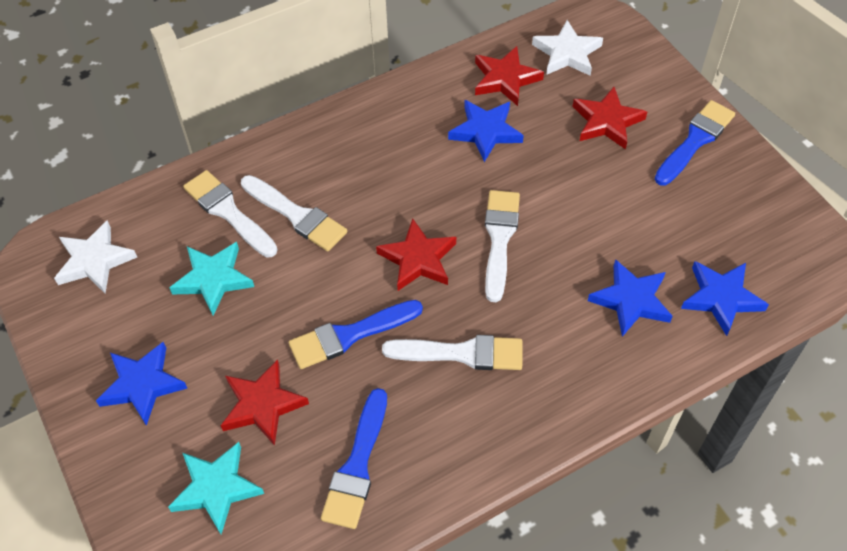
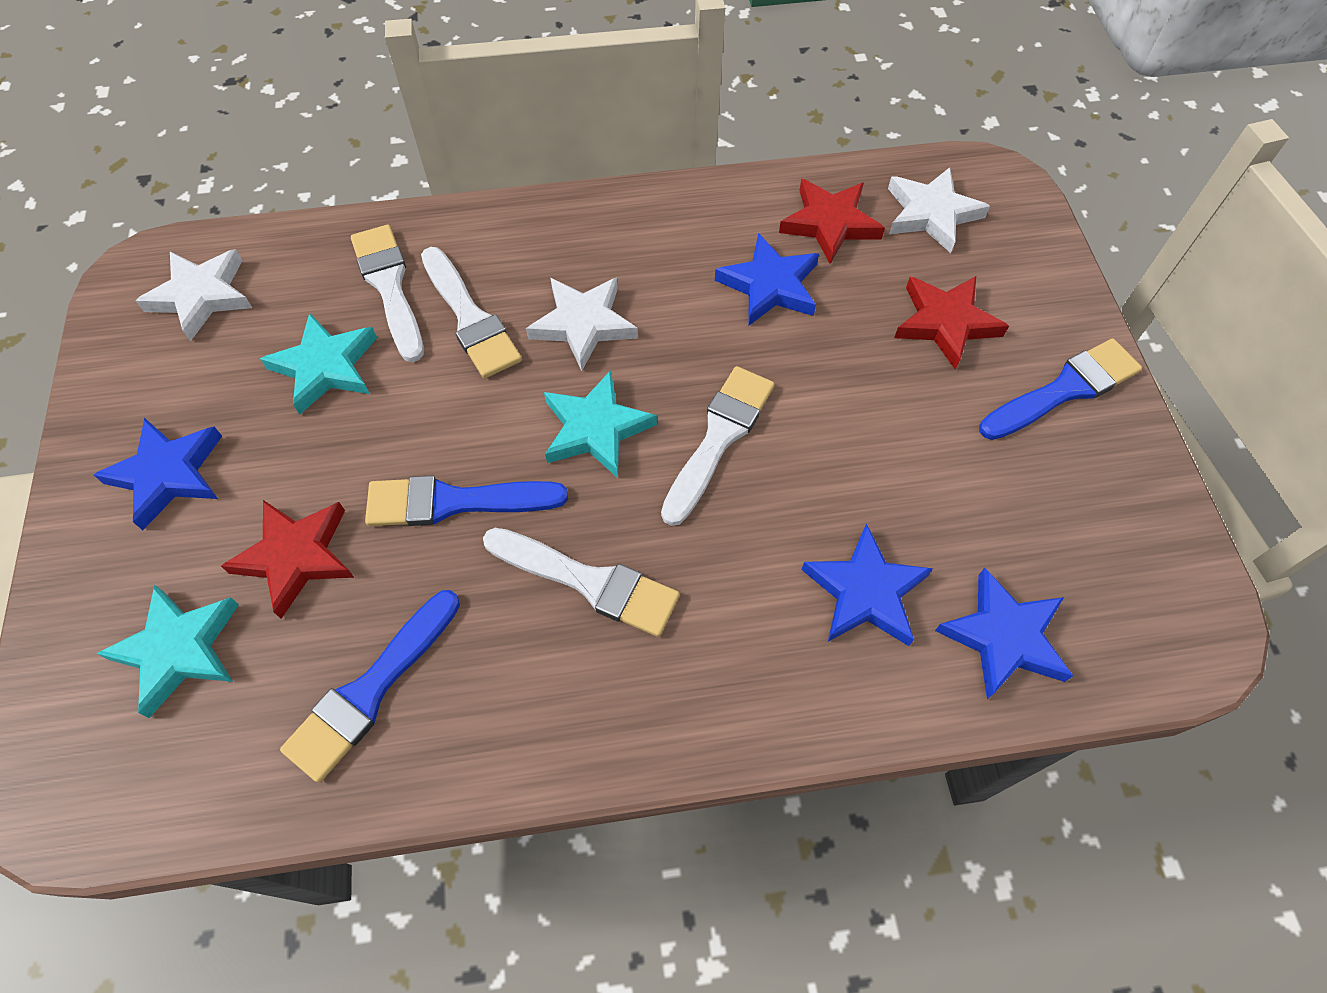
camera: 20 degrees right, 5 degrees up
(375, 195) = (583, 324): none -> white star
(418, 259) = (596, 429): red star -> turquoise star

